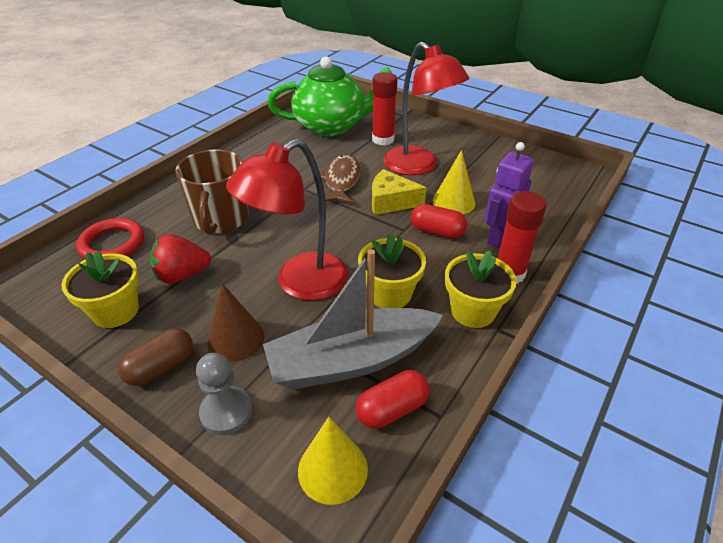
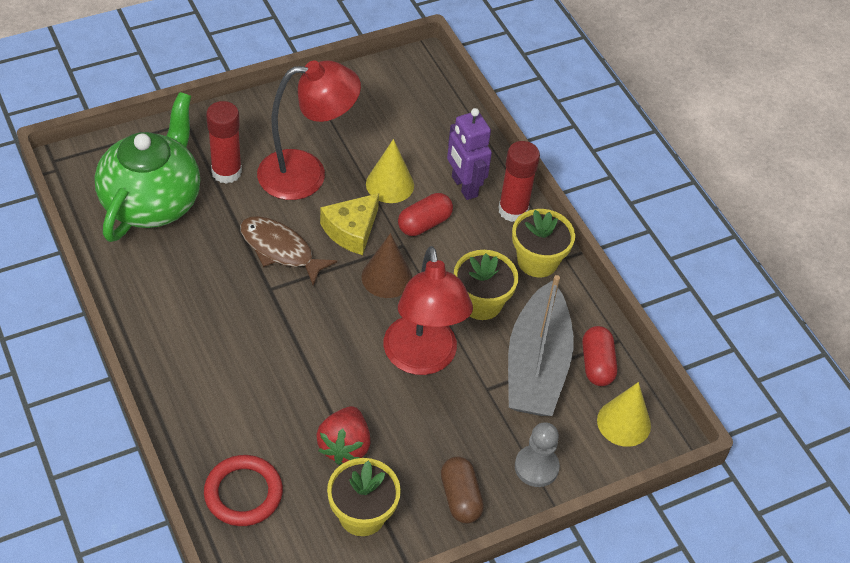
camera: 65 degrees left, 10 degrees up
(221, 219) = (271, 383): brown mug -> none
(236, 339) = (461, 433): brown cone -> brown cone (386, 277)

